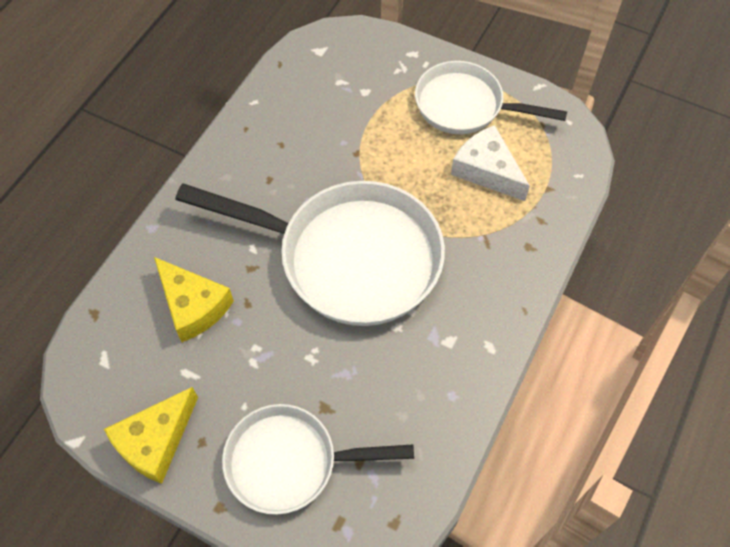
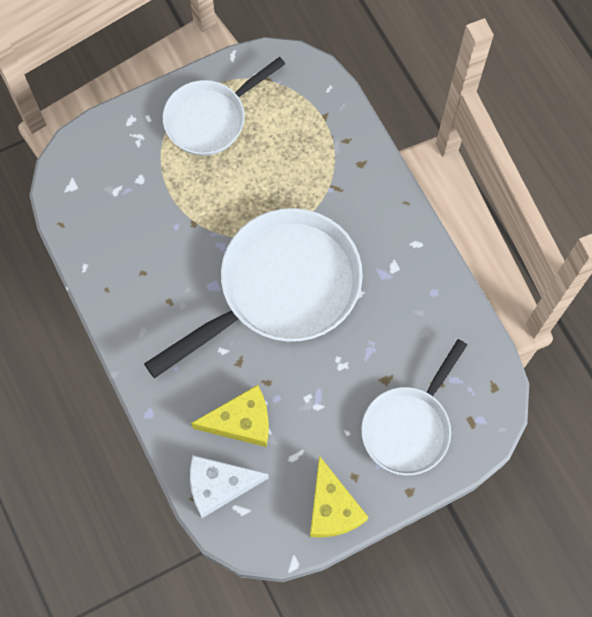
camera: 55 degrees left, 10 degrees up
(487, 170) = (278, 145): white cheese -> white cheese (219, 485)

